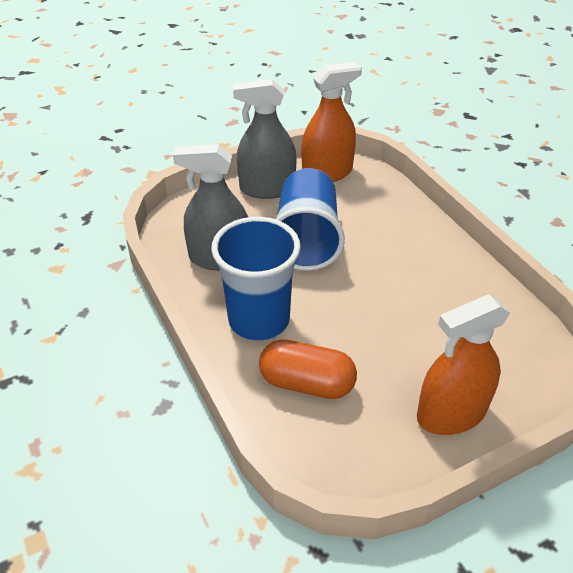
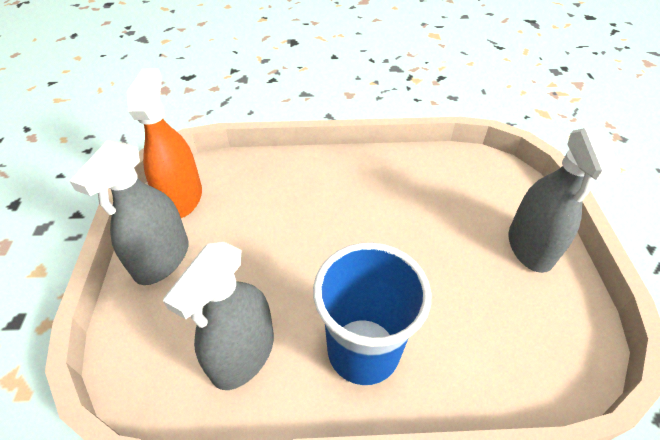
camera: 65 degrees left, 5 degrees up
(306, 239) = (268, 257): blue cup -> none
(307, 383) = (467, 341): orange capsule -> none
(451, 414) = (530, 246): orange spray bottle -> grey spray bottle

